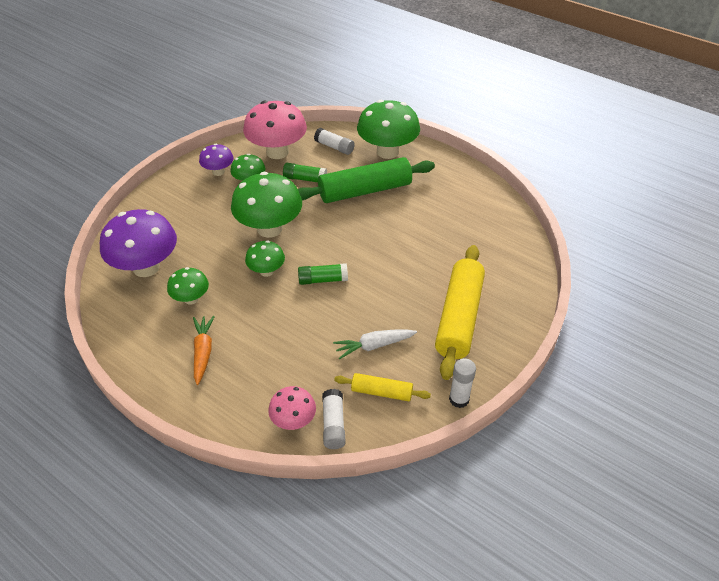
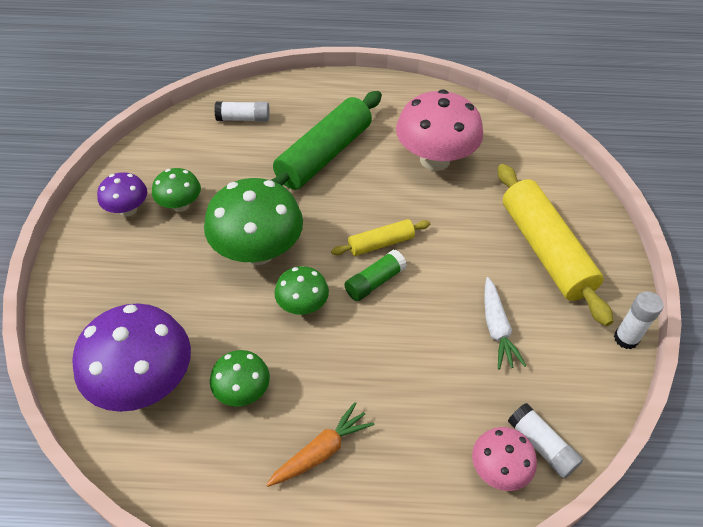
camera: 35 degrees left, 5 degrees up
(203, 352) = (321, 451): orange carrot -> orange carrot turned 90 degrees clockwise
(277, 152) = (181, 153): pink mushroom -> pink mushroom (435, 160)
(305, 179) = (244, 171): green glue stick -> none
(374, 346) = (496, 328): white carrot -> white carrot turned 45 degrees counterclockwise
(381, 392) = (552, 377): yellow rolling pin -> yellow rolling pin (381, 243)
(387, 152) = (307, 100): green mushroom -> none

